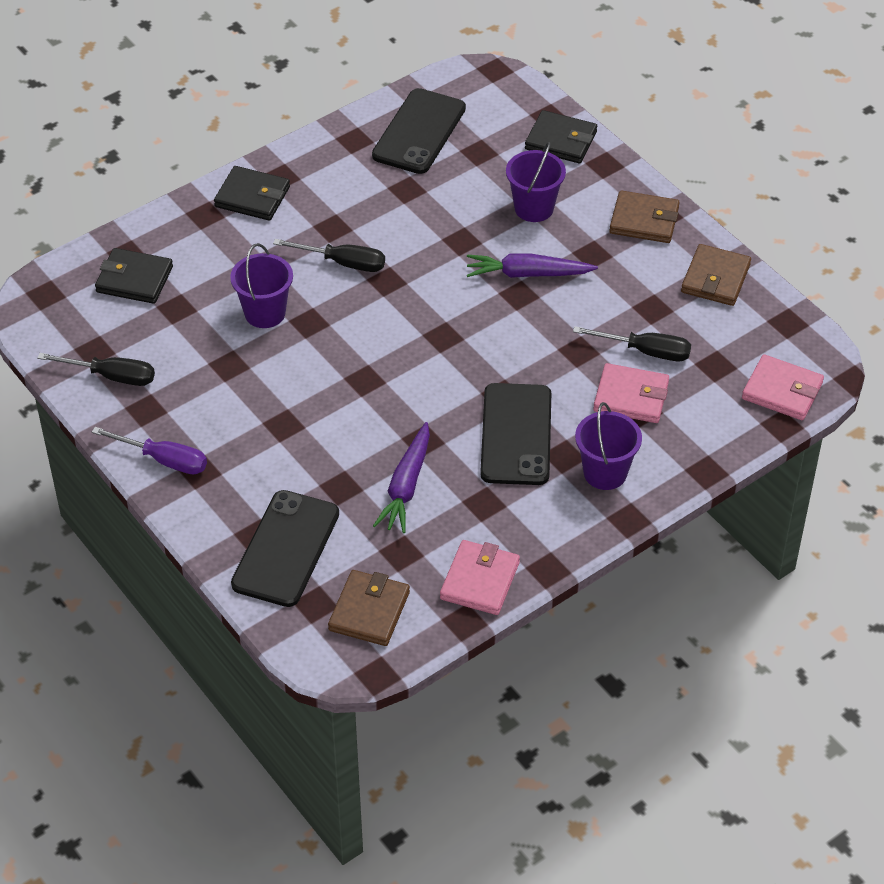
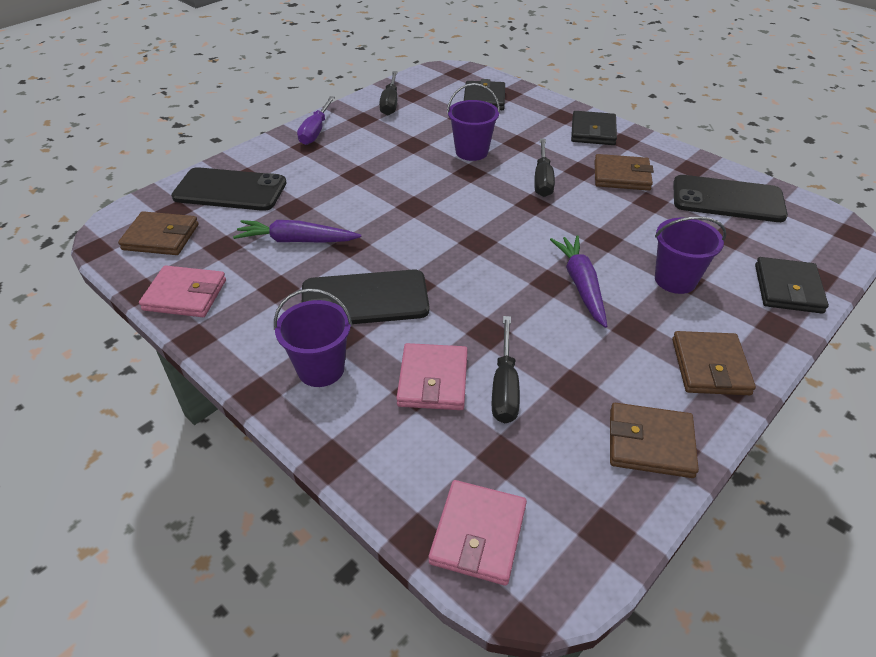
camera: 80 degrees right, 5 degrees down
(354, 198) = (621, 176): none -> brown wallet

